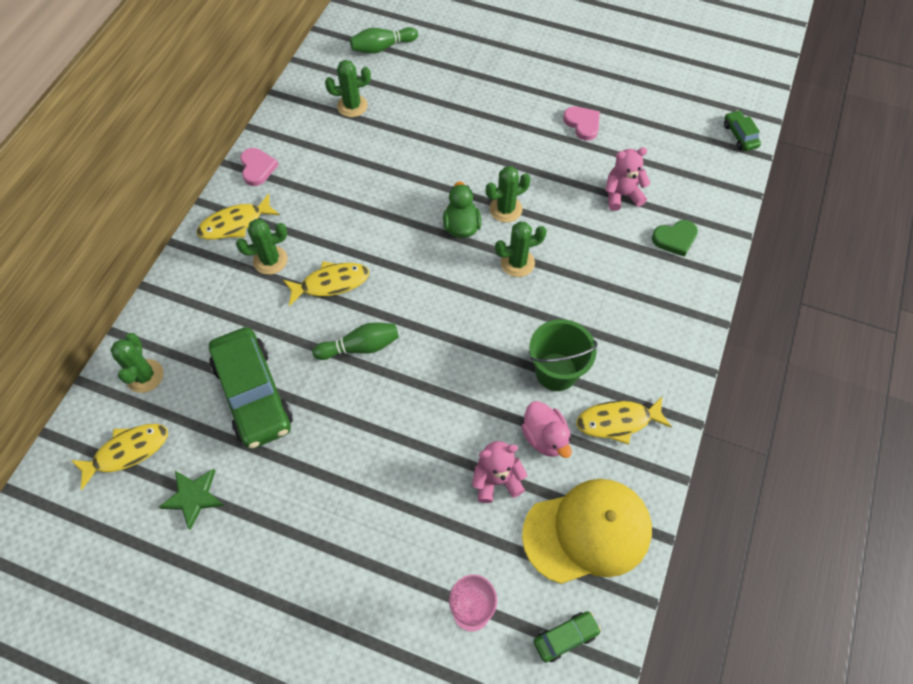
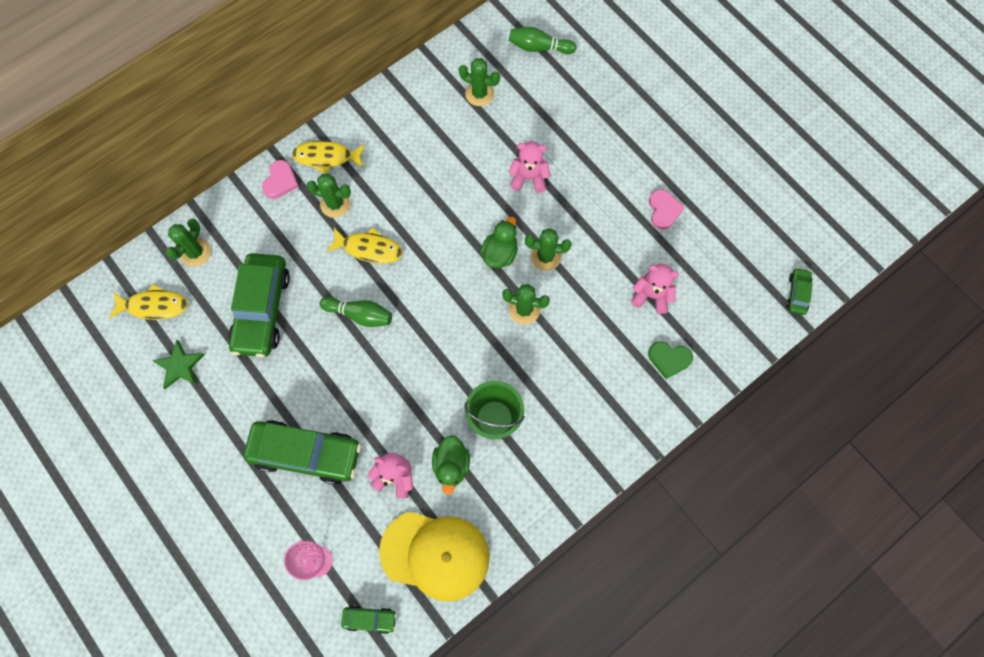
camera: 30 degrees right, 10 degrees up
(257, 168) = (371, 115): pink heart -> pink heart (280, 181)
(389, 509) = (306, 453): none -> green car
(445, 152) = (529, 177): none -> pink teddy bear
(545, 437) = (451, 465): pink duck -> green duck
(618, 421) = (515, 485): yellow fish -> none

